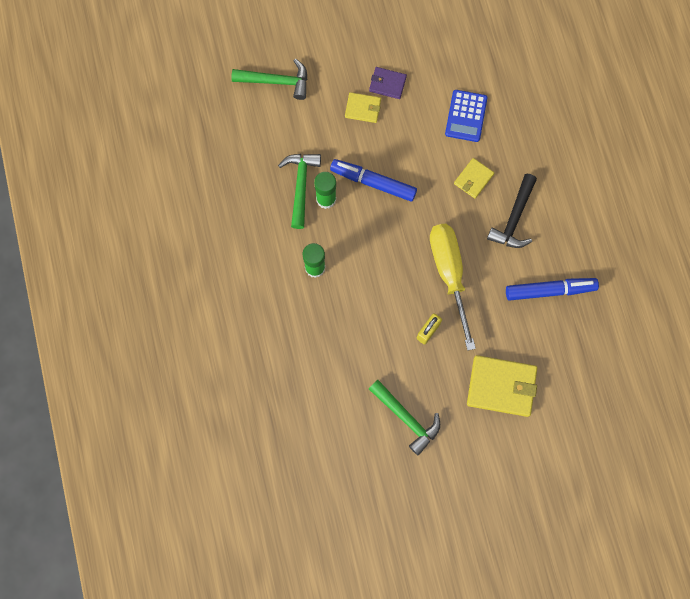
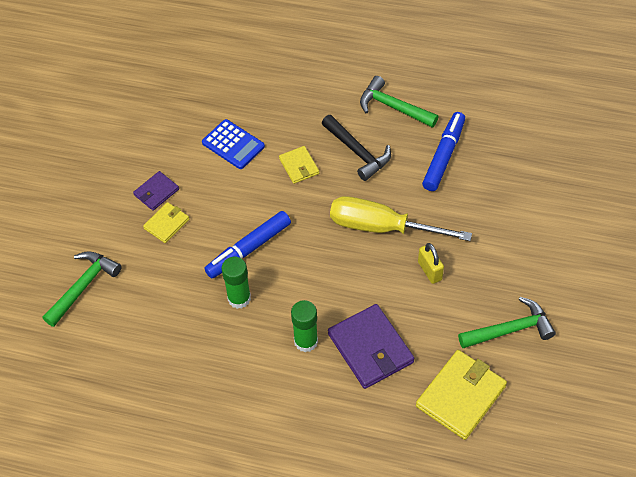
camera: 60 degrees left, 20 degrees down
(301, 186) = (210, 315): green hammer -> green hammer (393, 107)
(334, 318) = (370, 348): none -> purple wallet
(501, 386) = (517, 235): yellow wallet -> yellow wallet (460, 396)

